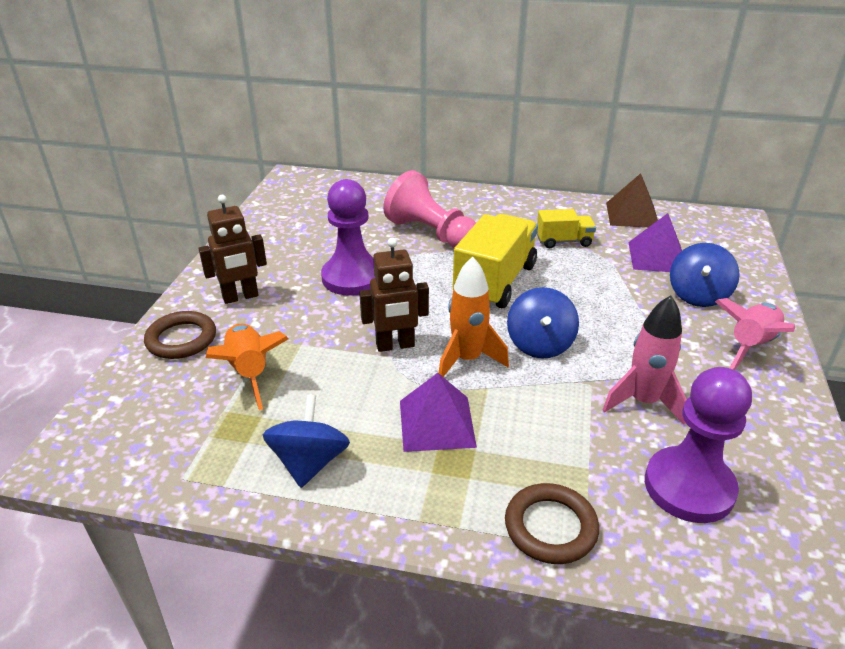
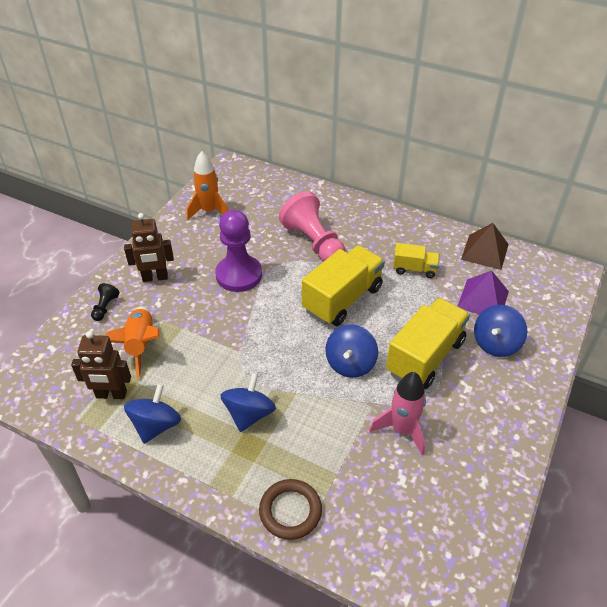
camera: 15 degrees right, 10 degrees up
(181, 339) = (105, 307): brown ring -> black pawn
(395, 345) = (246, 343): brown robot -> brown robot (111, 394)
(436, 423) = (249, 414): purple pyramid -> blue spinning top
(467, 359) = (292, 366): orange rocket -> orange rocket (209, 211)
(625, 322) = (425, 357): none -> yellow truck
(689, 487) = (399, 505): purple pawn -> none
(750, 346) = (511, 399): pink rocket -> none

